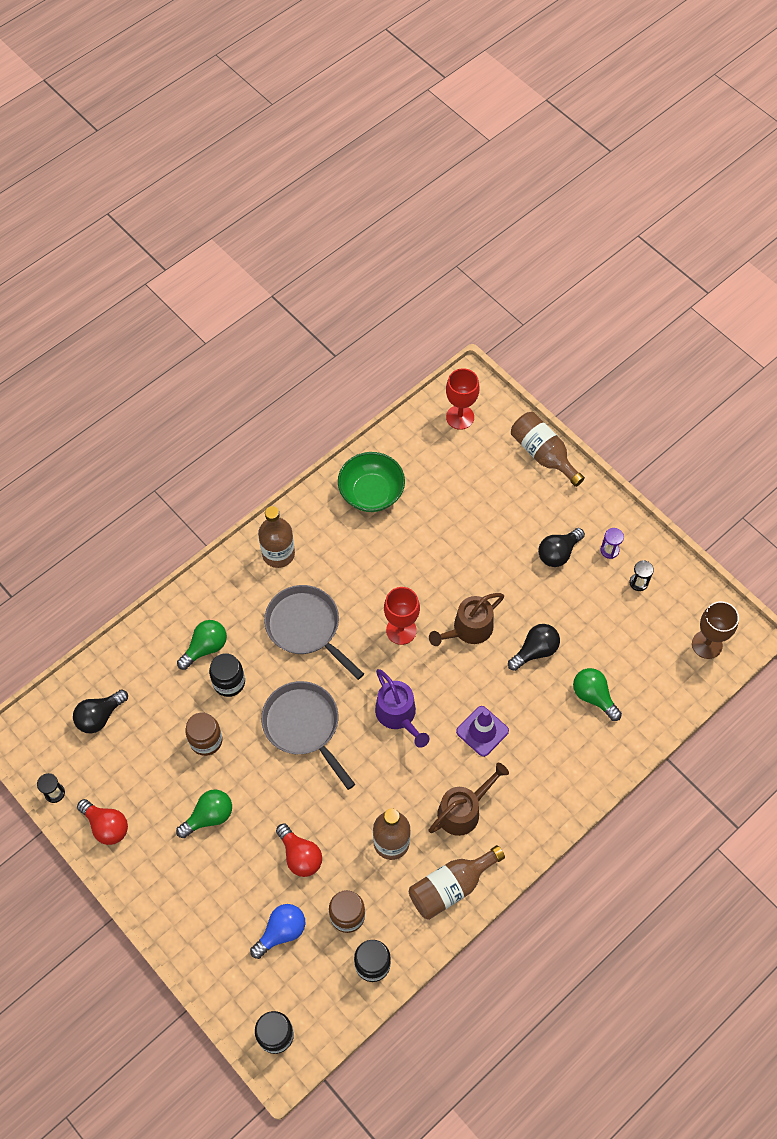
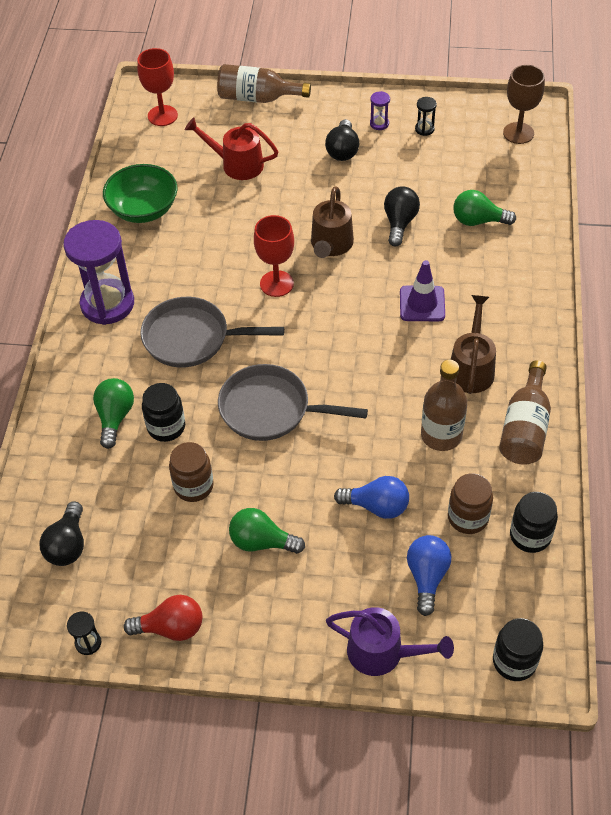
camera: 40 degrees left, 10 degrees down
(209, 816) = (262, 542): green light bulb -> green light bulb turned 90 degrees counterclockwise
(278, 554) = (107, 304): brown bottle -> purple hourglass
(300, 856) = (377, 506): red light bulb -> blue light bulb
(398, 715) = (342, 342): purple watering can -> purple watering can (383, 652)
(470, 504) = (236, 164): none -> red watering can

